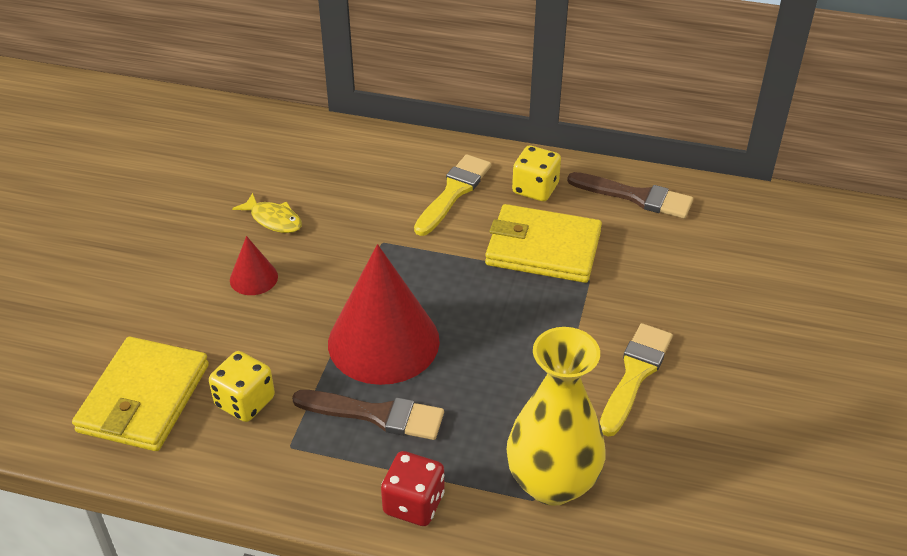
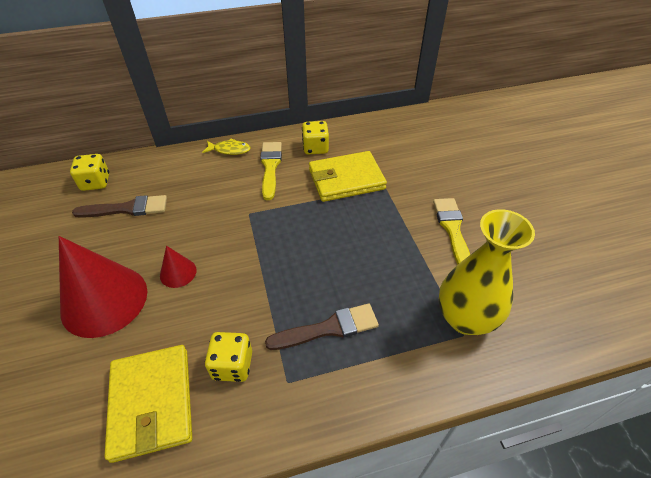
camera: 30 degrees left, 5 degrees up
(230, 132) = (96, 182): none -> yellow dice
(273, 219) = (165, 227): yellow fish -> yellow fish (230, 150)
(383, 341) = (296, 276): red cone -> red cone (104, 300)
(414, 504) = (398, 378): red dice -> none
(636, 197) = (371, 133): brown brush -> brown brush (127, 209)

